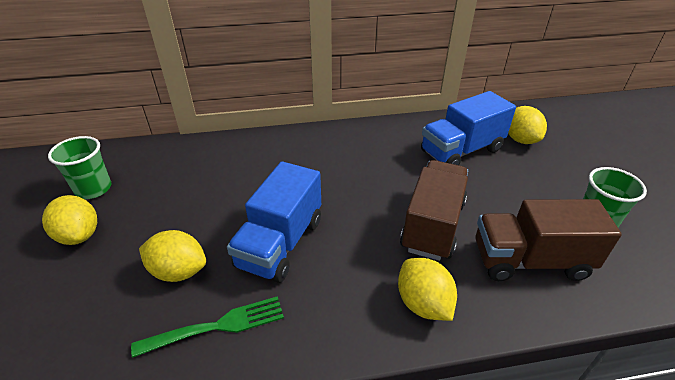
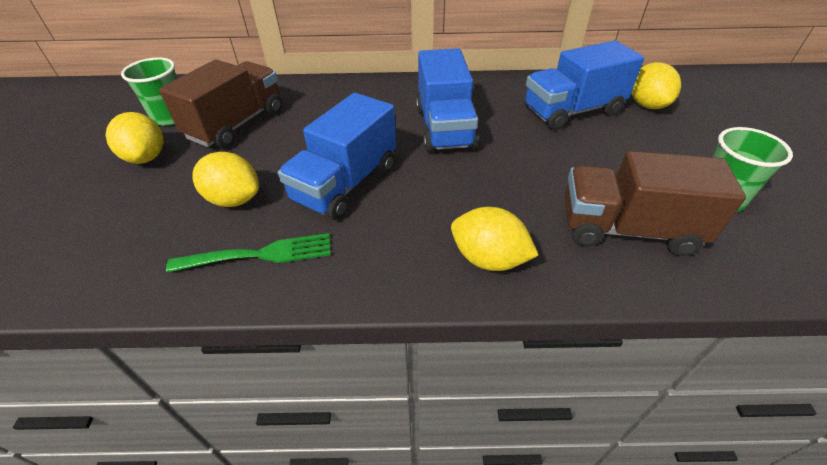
camera: 10 degrees right, 5 degrees up
(356, 177) = (444, 128): none -> blue truck
(423, 304) = (488, 259): yellow lemon -> yellow lemon turned 45 degrees counterclockwise
(432, 225) = (519, 182): brown truck -> brown truck (237, 124)

